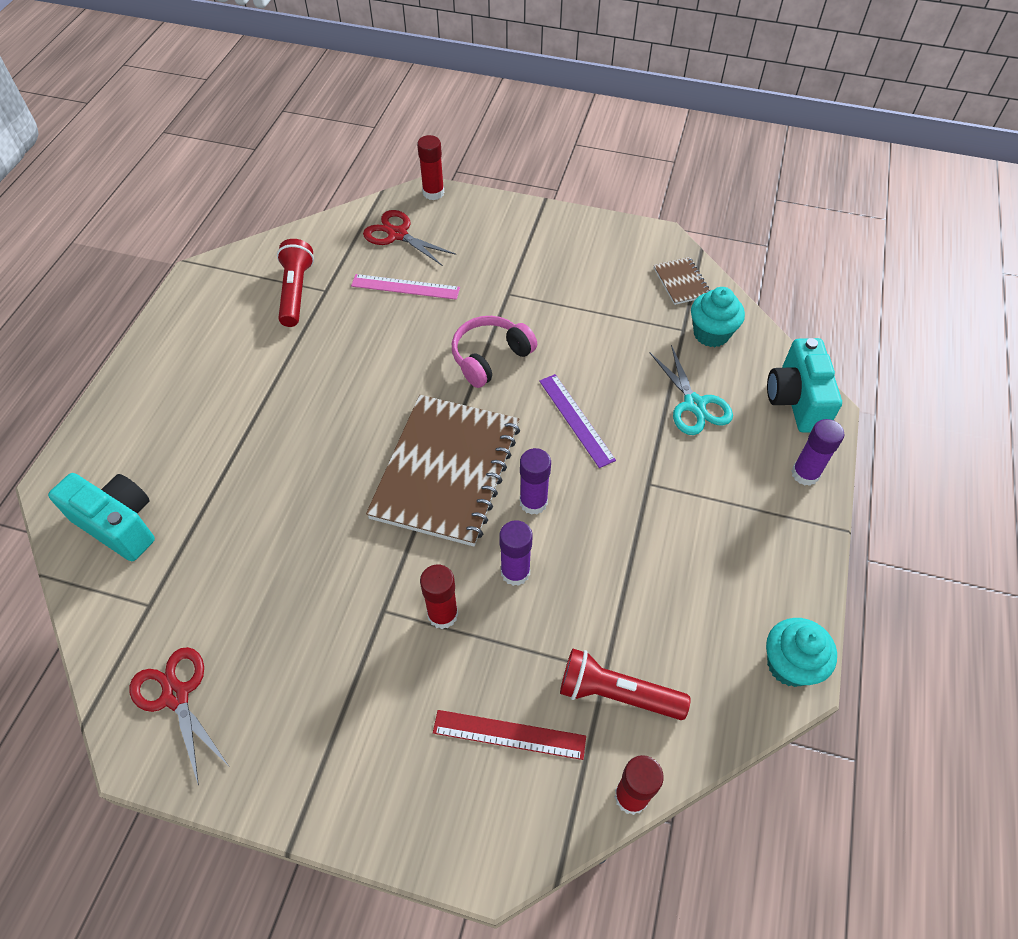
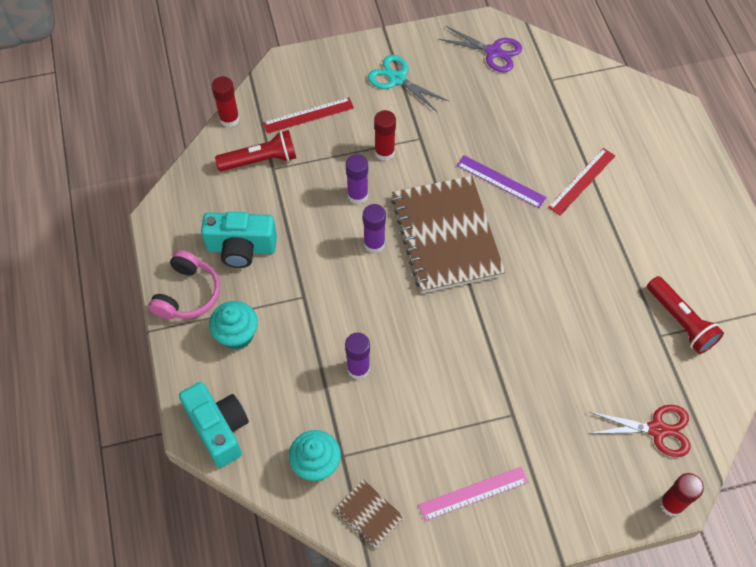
camera: 150 degrees right, 5 degrees up
(119, 524) = (614, 106): turquoise camera -> turquoise camera (241, 248)
(176, 696) = (493, 52): red scissors -> purple scissors
(249, 456) = (582, 181): none -> red ruler
(405, 287) = (601, 374): pink ruler -> pink ruler (473, 493)
(490, 357) = (481, 341): pink headphones -> pink headphones (188, 294)
(576, 419) = (382, 321): purple ruler -> purple ruler (500, 181)
(694, 404) = (299, 381): turquoise scissors -> turquoise scissors (397, 79)
(790, 664) = (164, 223): turquoise cupcake -> turquoise cupcake (237, 335)
(805, 474) = (192, 362): purple glue stick -> purple glue stick (358, 368)

